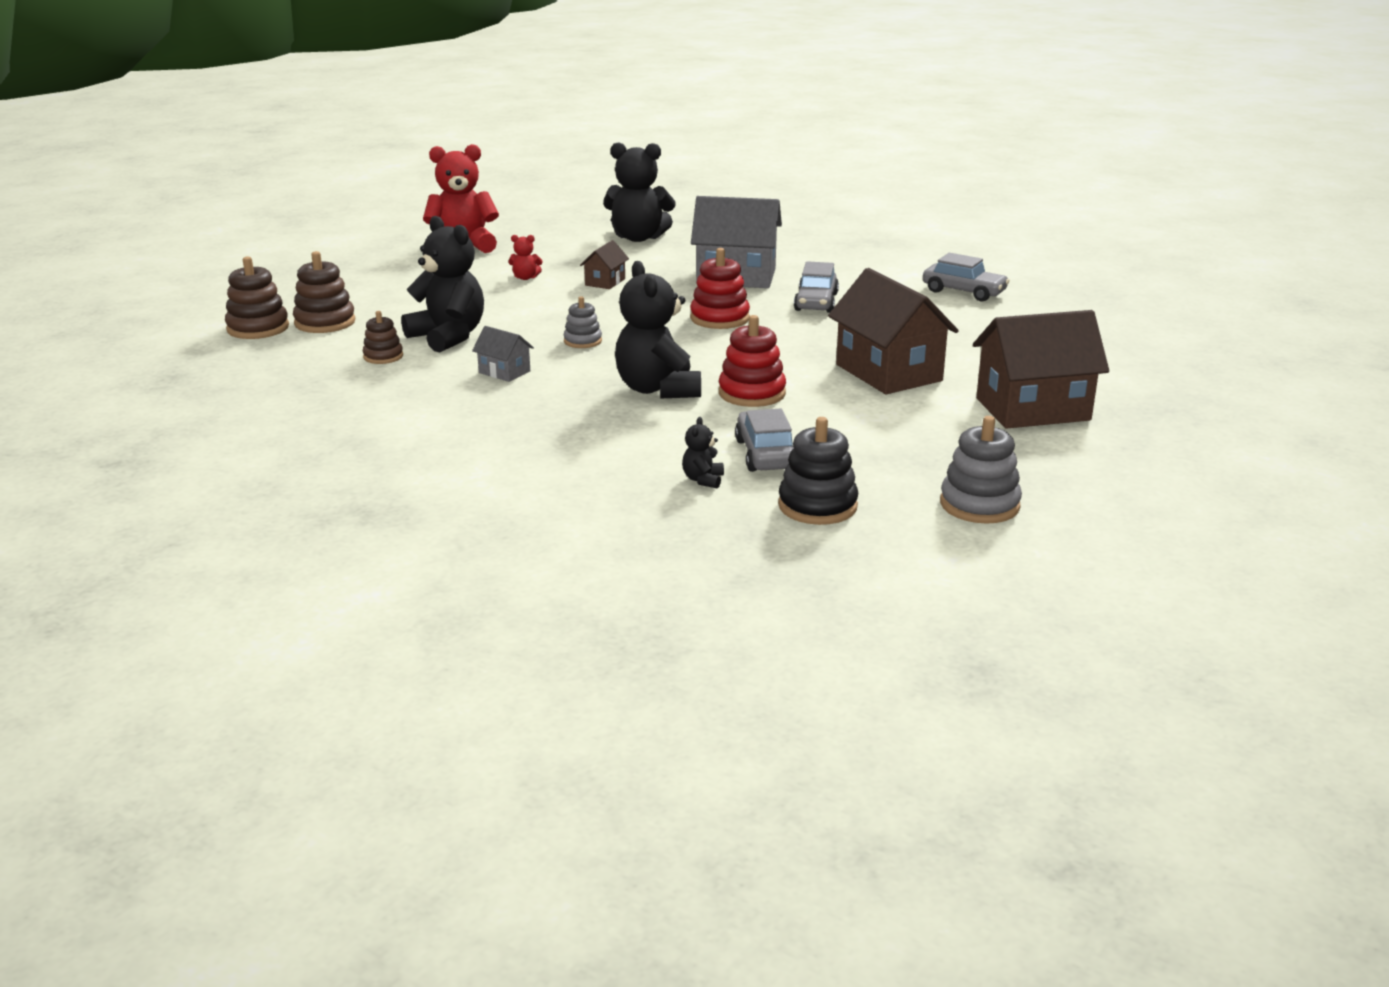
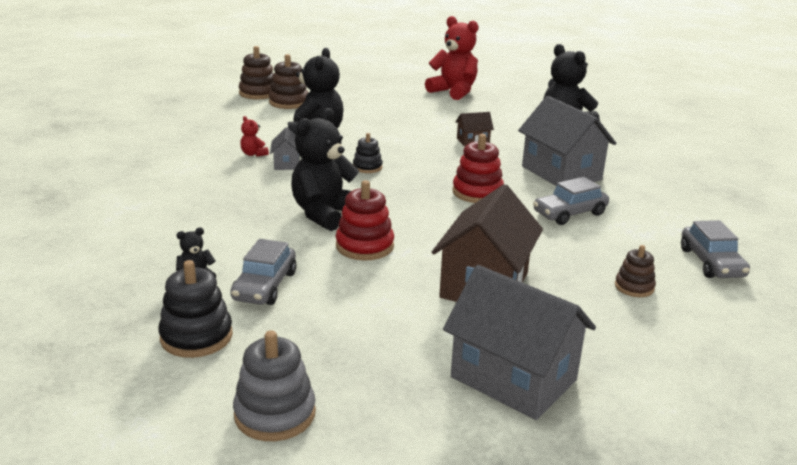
camera: 50 degrees right, 0 degrees up
(383, 356) = (263, 129): brown stacking toy -> brown stacking toy (634, 287)
(525, 278) = (438, 120): red teddy bear -> red teddy bear (253, 154)
(583, 341) = (367, 167): grey stacking toy -> black stacking toy
(765, 454) = (265, 286): grey car -> grey car turned 150 degrees clockwise
(1032, 409) = (513, 378): brown house -> grey house

